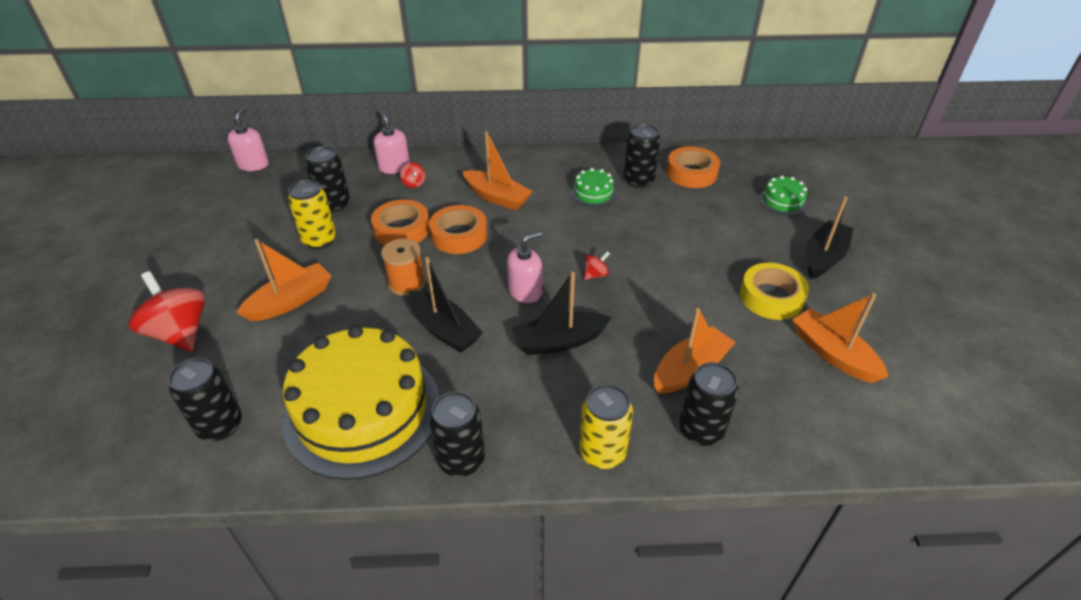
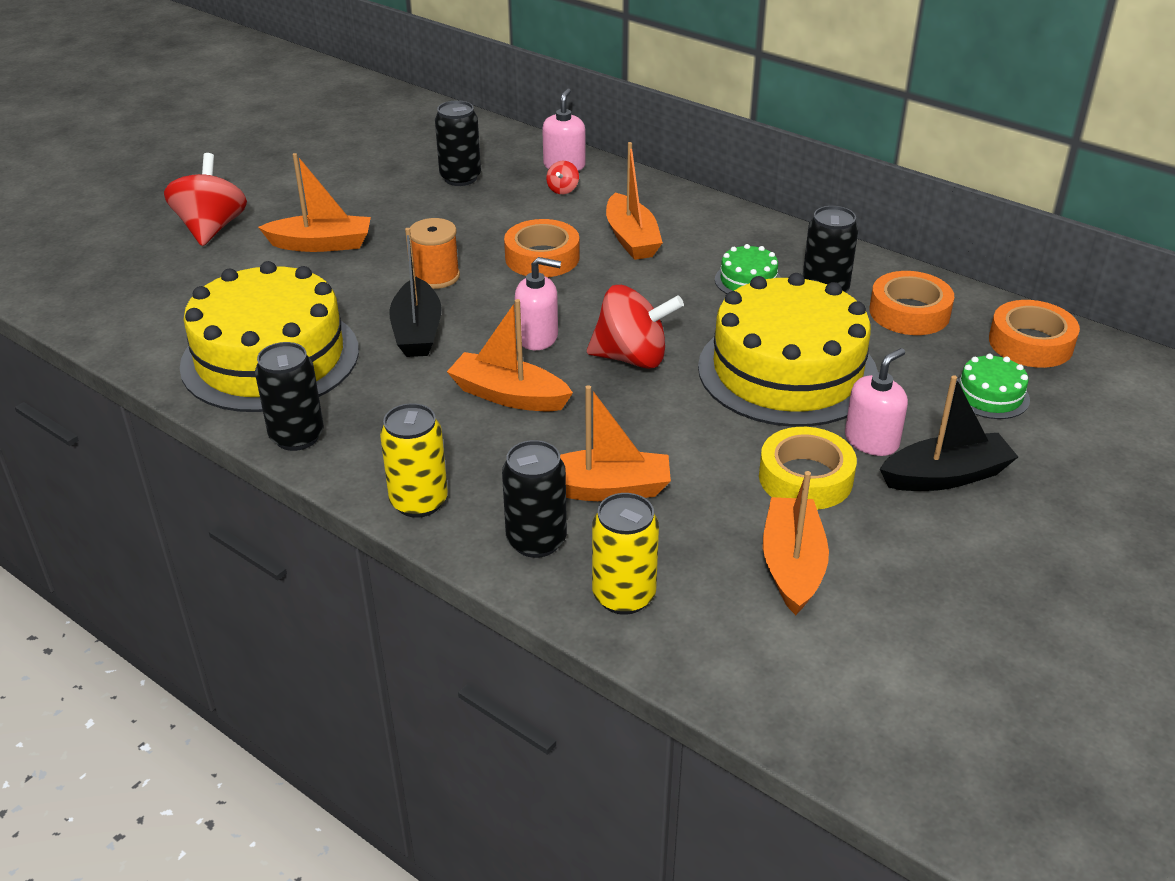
camera: 40 degrees right, 5 degrees down
(220, 426) = (160, 311): black can -> none
(253, 165) = (434, 111): pink soap dispenser -> pink soap dispenser (871, 441)
(319, 240) = (408, 204): yellow can -> yellow can (624, 596)
(402, 230) = (494, 228): orange tape -> orange tape (1030, 343)
(559, 341) = (509, 395): black boat -> orange boat
(595, 275) = (632, 358): red spinning top -> red spinning top, size x2.25
(681, 238) = (787, 371): none -> yellow cake

